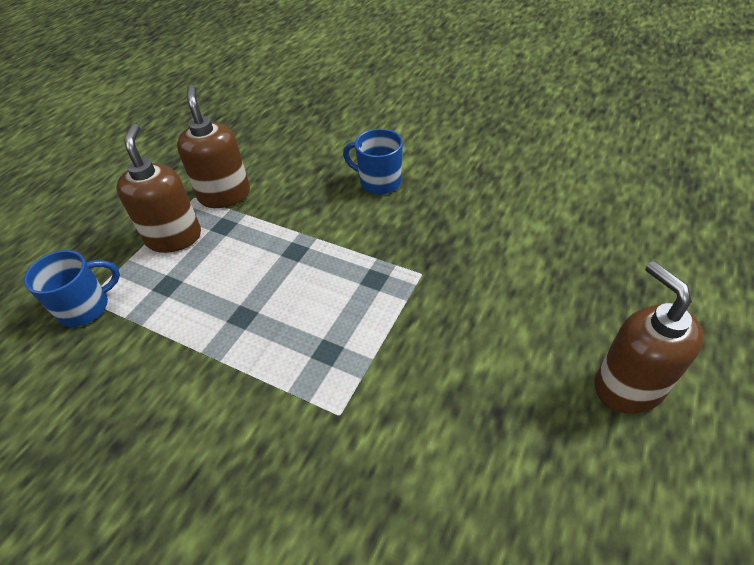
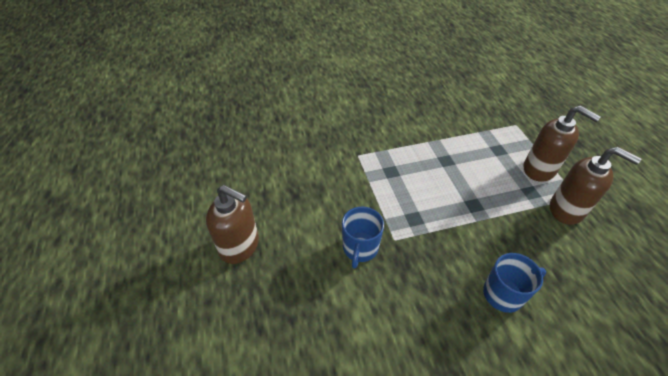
camera: 135 degrees right, 0 degrees up
(85, 307) = (510, 122): blue mug -> blue mug (360, 248)

